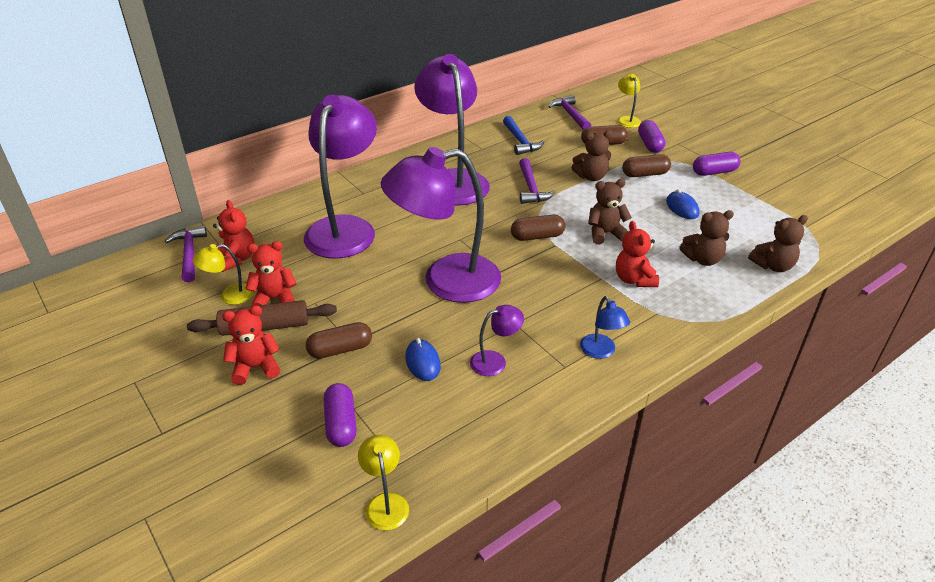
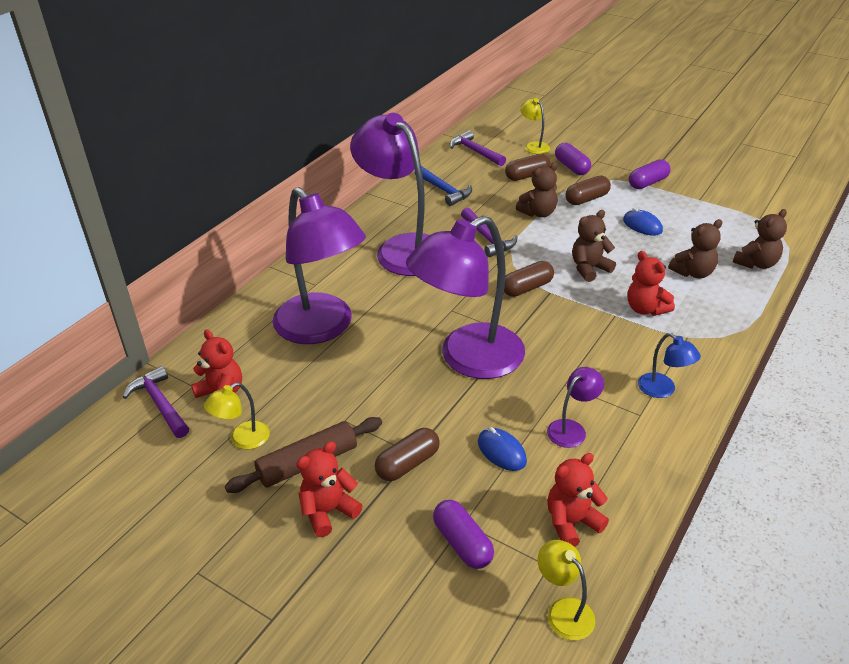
camera: 20 degrees left, 0 degrees up
(275, 299) = (297, 429): red teddy bear -> red teddy bear (571, 523)
(345, 228) = (322, 328): purple lamp -> purple lamp turned 150 degrees clockwise

